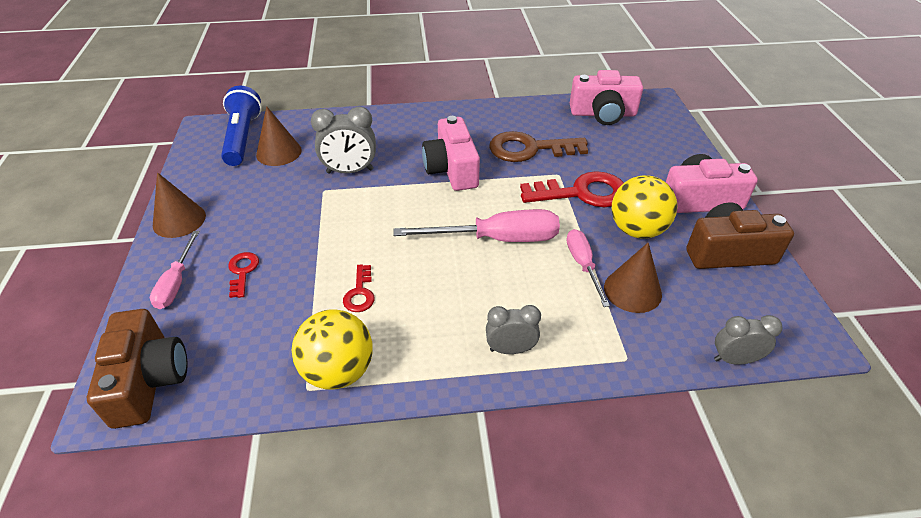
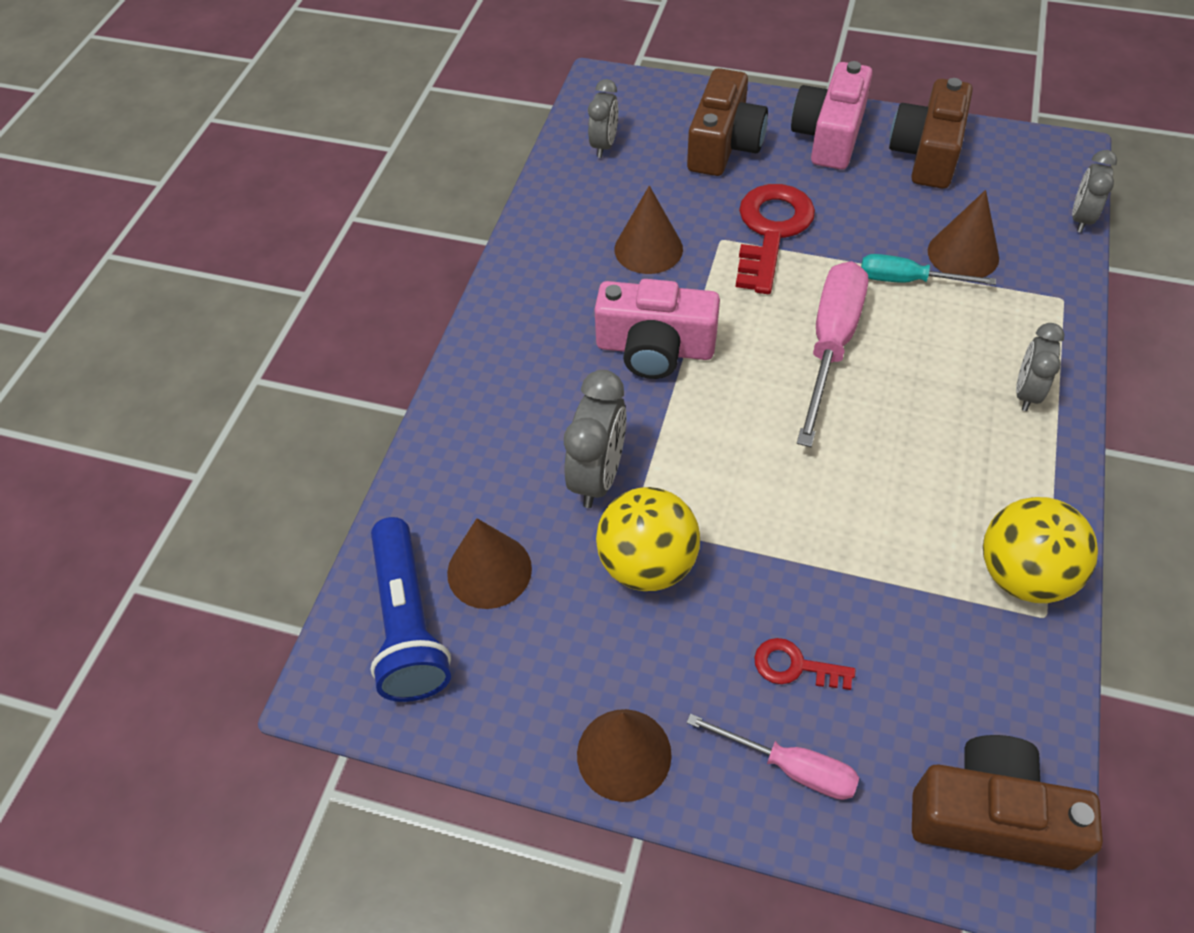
camera: 65 degrees left, 10 degrees up
(242, 138) = (408, 623): blue flashlight -> blue flashlight turned 120 degrees counterclockwise
(360, 293) = (888, 522): red key -> none
(529, 149) = (648, 249): brown key -> brown cone
(583, 265) = (907, 280): pink screwdriver -> turquoise screwdriver
(603, 114) = (604, 145): pink camera -> grey clock
(637, 230) = (862, 210): yellow ball -> yellow ball (647, 564)
(646, 157) = (724, 145): none -> brown camera

